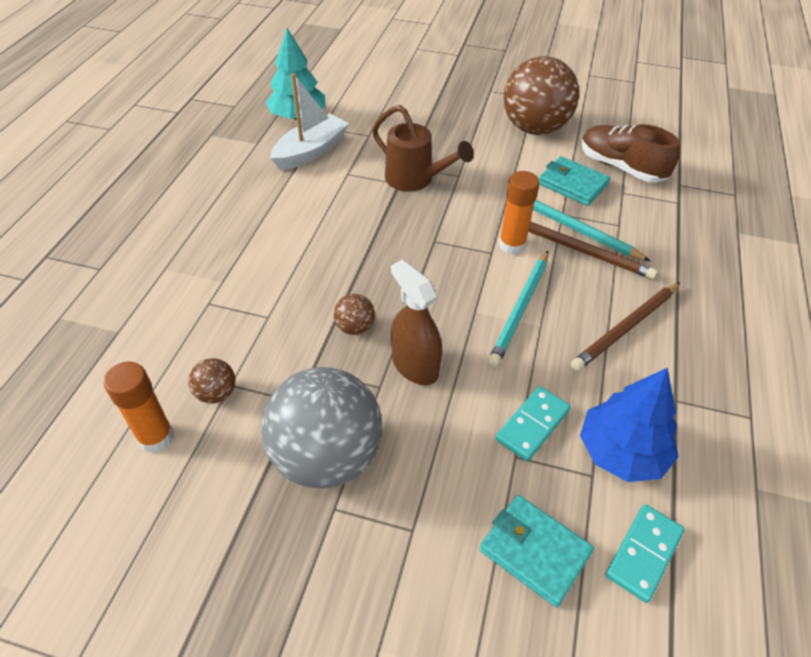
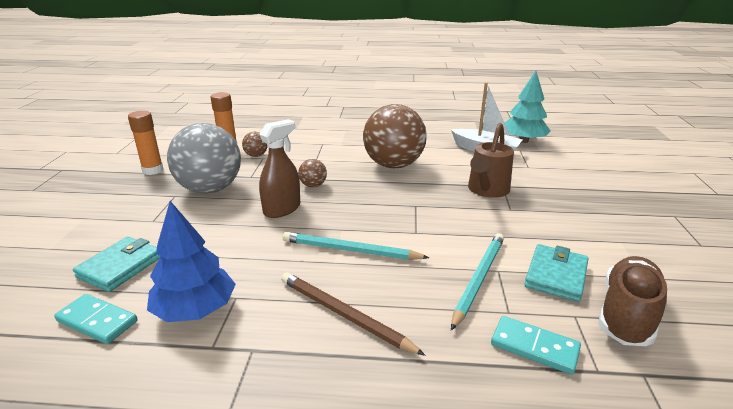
camera: 80 degrees right, 20 degrees down
(512, 245) = (431, 242): orange glue stick -> orange glue stick (153, 170)
(532, 425) = (227, 262): turquoise domino -> turquoise domino (534, 347)
(534, 128) = (636, 246): brown ball -> brown ball (393, 165)
(582, 251) = (447, 284): brown pencil -> none

